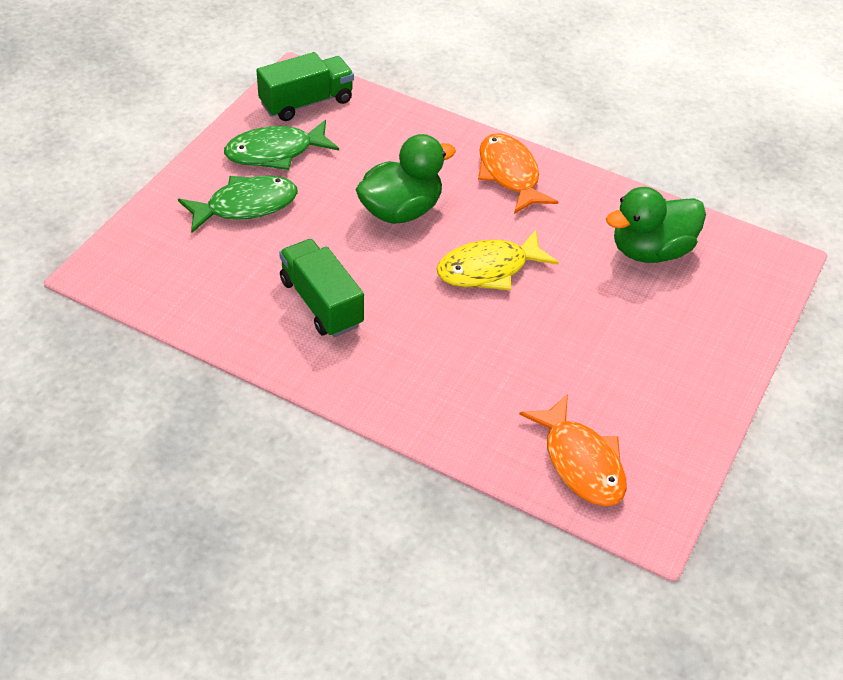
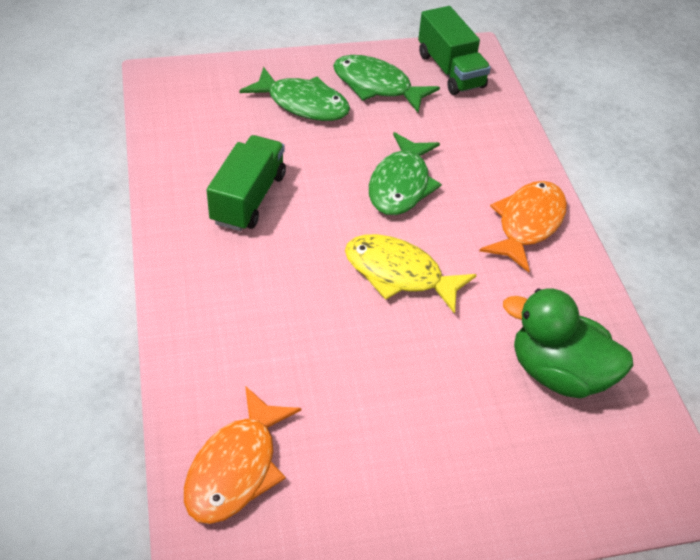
camera: 50 degrees right, 0 degrees up
(306, 102) = (450, 70): green truck -> green truck turned 45 degrees clockwise
(401, 211) = (401, 185): green duck -> green fish

